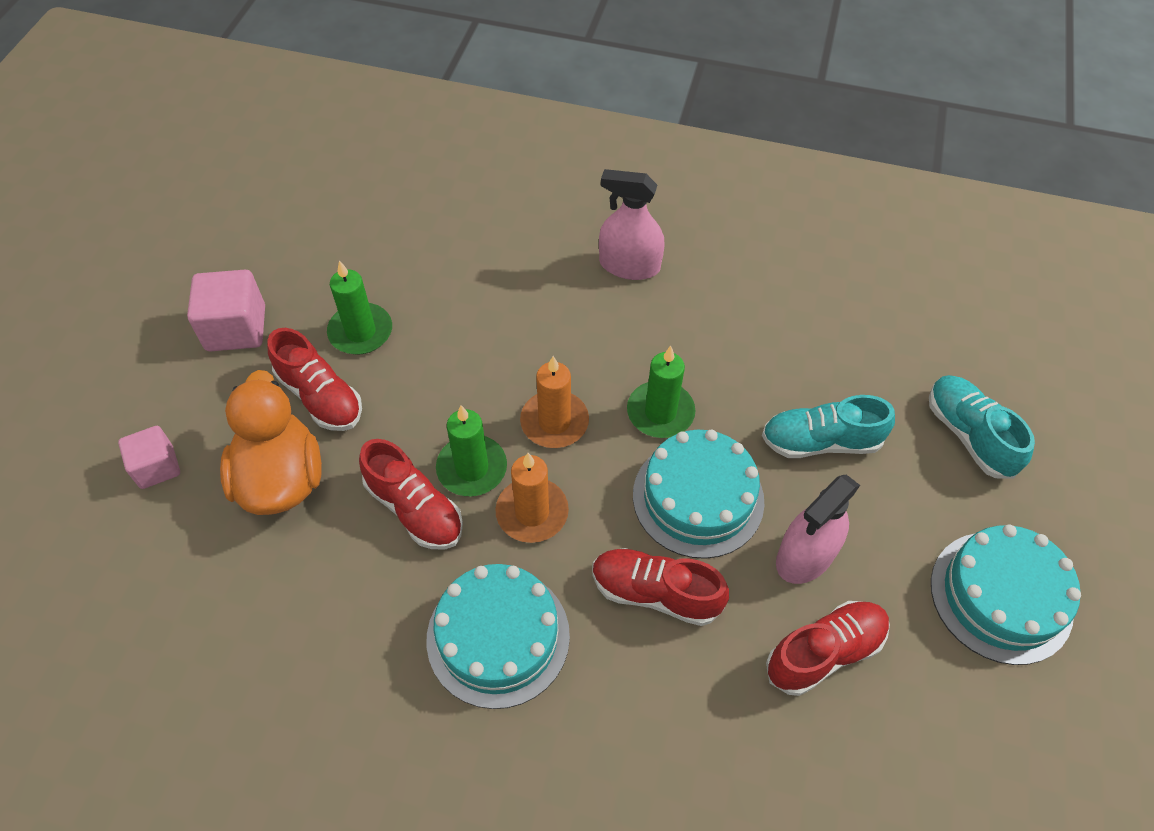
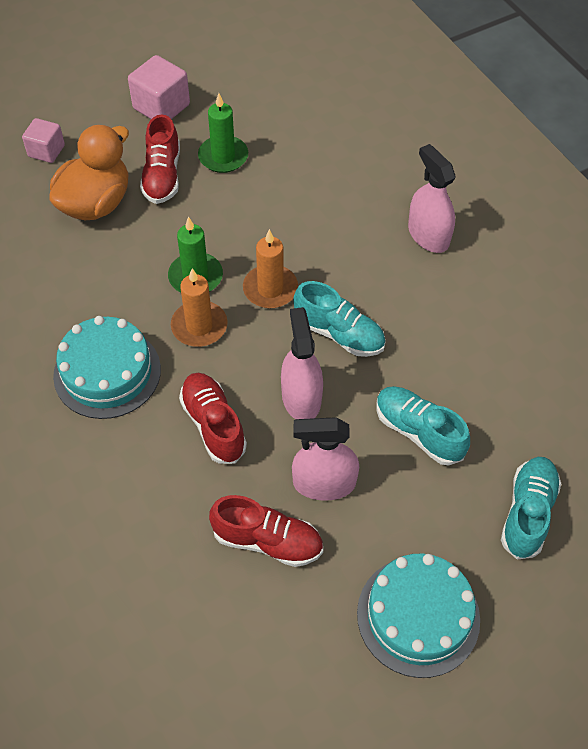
camera: 45 degrees right, 0 degrees up
(415, 509) = (142, 273): red shoe -> none
(660, 412) = (339, 333): green candle -> turquoise shoe
(698, 497) = (301, 398): turquoise cake -> pink spray bottle

